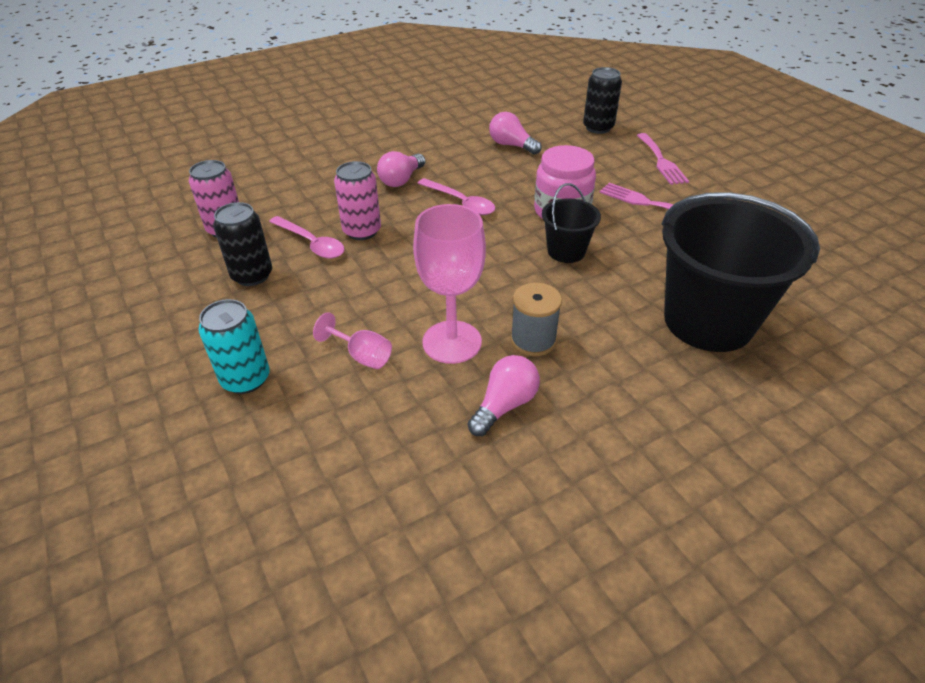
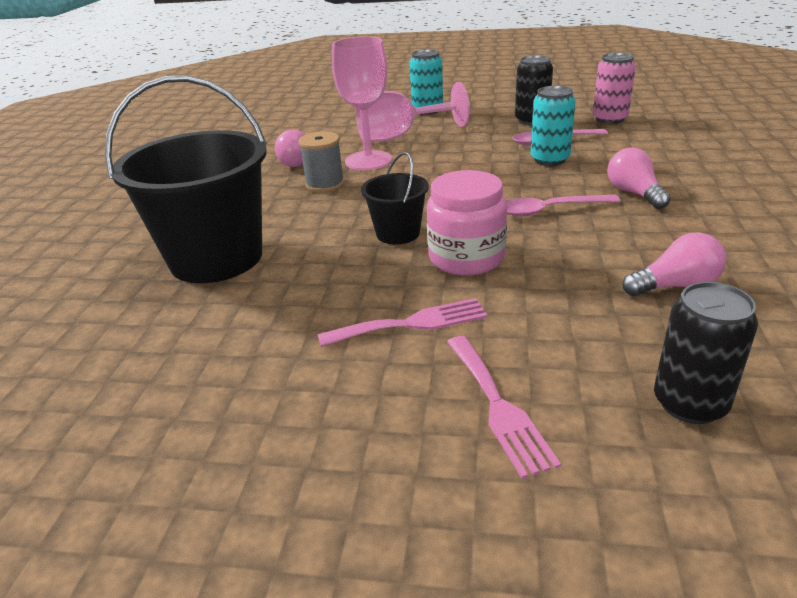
camera: 130 degrees right, 10 degrees down
(362, 231) = (549, 159): pink can -> turquoise can
(362, 356) = (399, 136): pink goblet -> pink goblet, size x1.93
(661, 161) = (498, 406): pink fork -> pink fork turned 135 degrees counterclockwise

